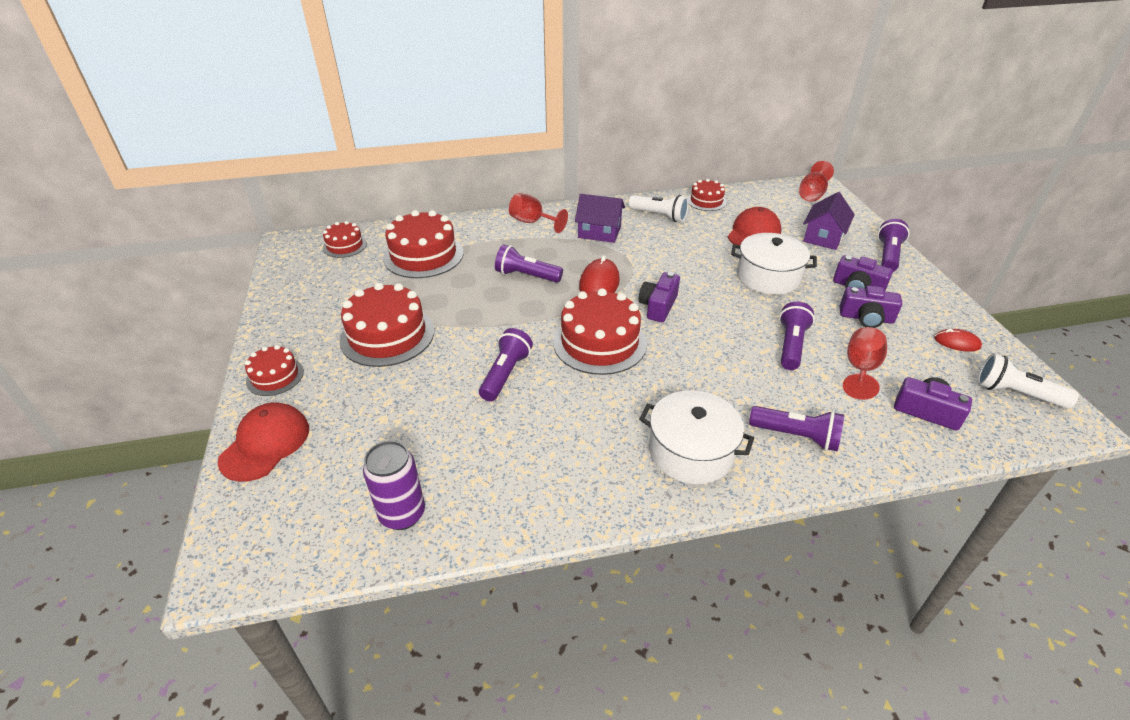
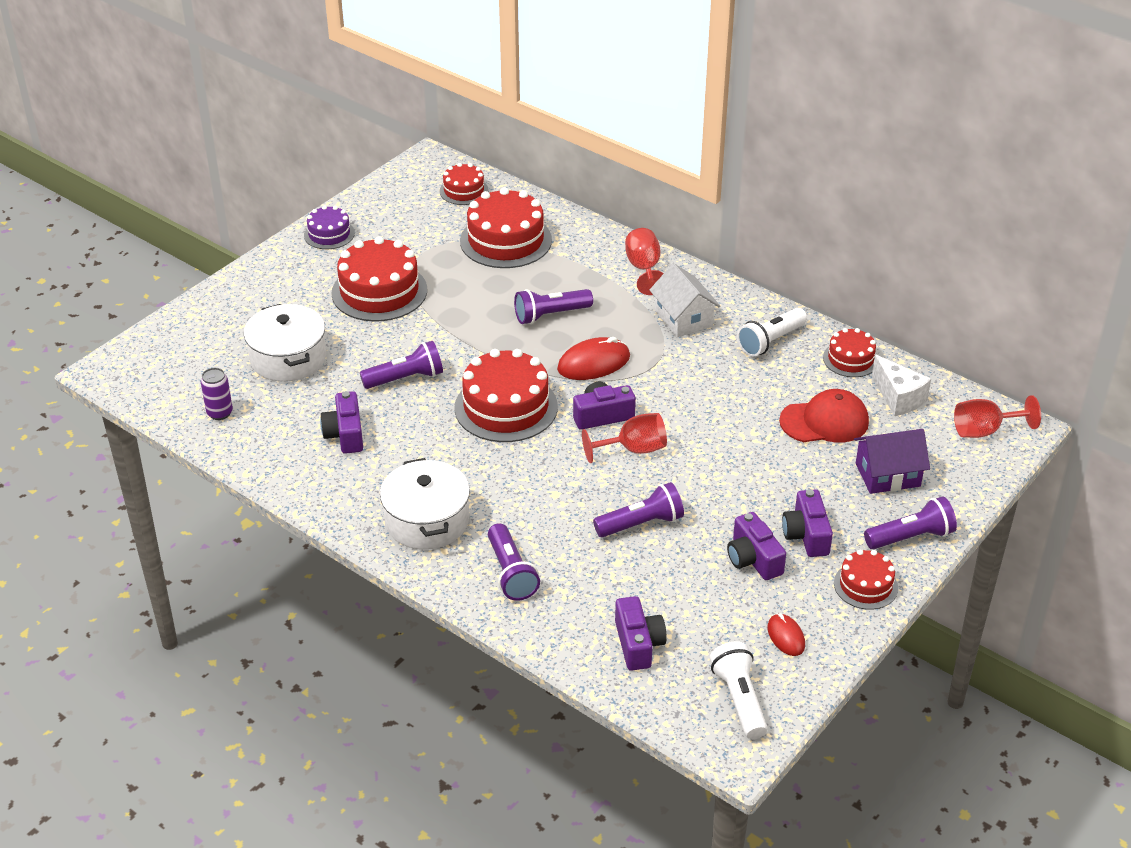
camera: 50 degrees right, 0 degrees up
(265, 444) = (212, 314): red cap -> none
(275, 376) = (275, 271): red cake -> red cake (865, 585)
(282, 325) = (329, 234): none -> purple cake
(402, 514) = (220, 413): purple can -> purple can, size x0.67
(526, 276) = (550, 315): purple flashlight -> purple flashlight turned 90 degrees counterclockwise
(531, 443) = (345, 434): none -> purple camera
(599, 232) = (683, 318): purple house -> white house
(659, 216) = (770, 341): white flashlight -> white flashlight turned 60 degrees clockwise
(757, 204) = (898, 398): none -> white cheese
(768, 277) = (746, 465): white pot -> white pot (288, 358)
(860, 369) = (656, 582): red goblet -> red goblet (633, 449)

